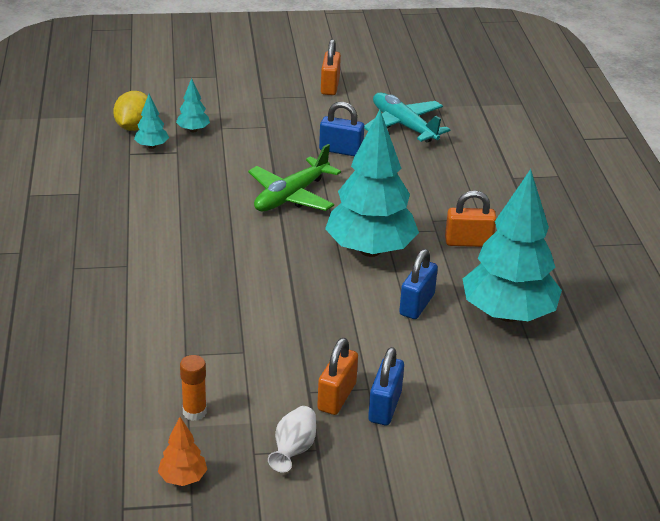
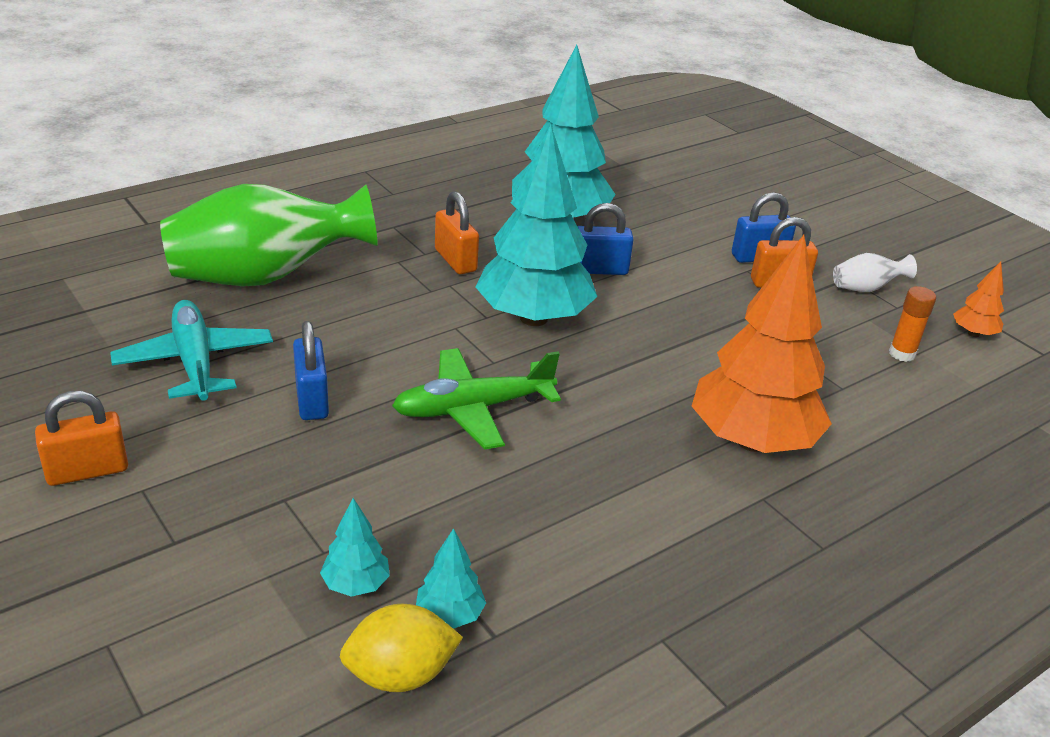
camera: 120 degrees left, 0 degrees up
(174, 285) = (752, 441): none -> orange tree
(291, 196) = (472, 409): green plane -> green plane turned 150 degrees clockwise
(403, 125) = (195, 361): turquoise plane -> turquoise plane turned 135 degrees clockwise
(487, 164) = (265, 277): none -> green vase

